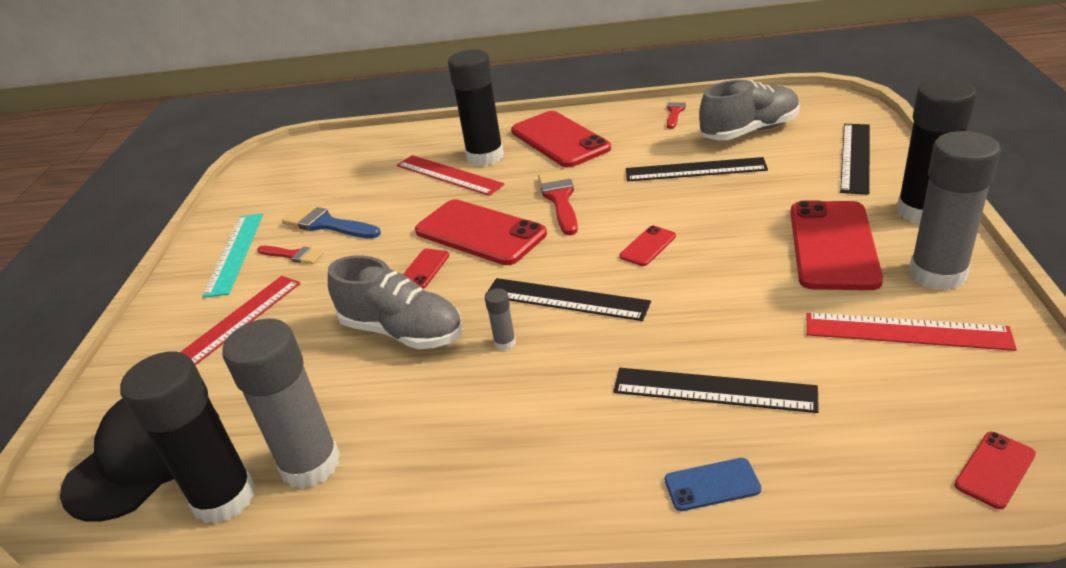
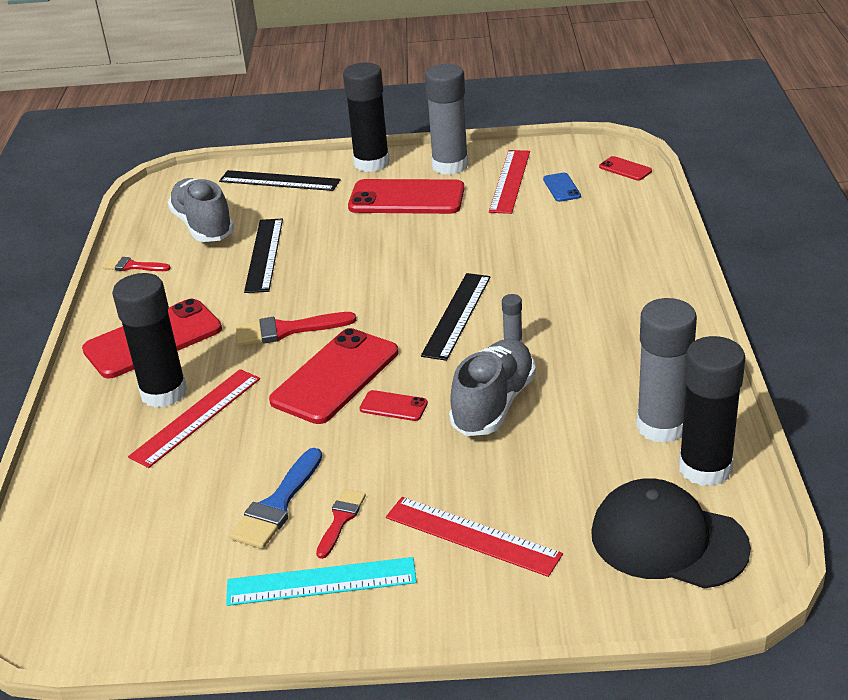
camera: 95 degrees left, 0 degrees up
(648, 246) = (387, 277): red phone -> none
(712, 485) = (650, 250): blue phone -> blue phone (561, 188)
(713, 390) = (567, 248): black ruler -> none

